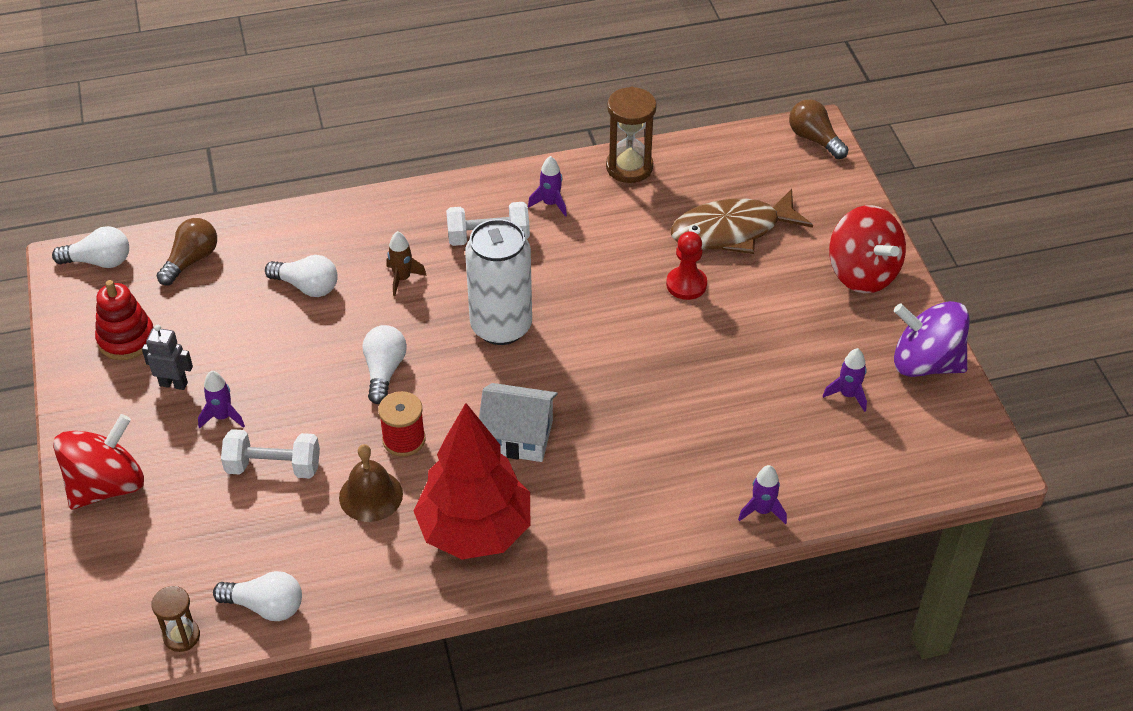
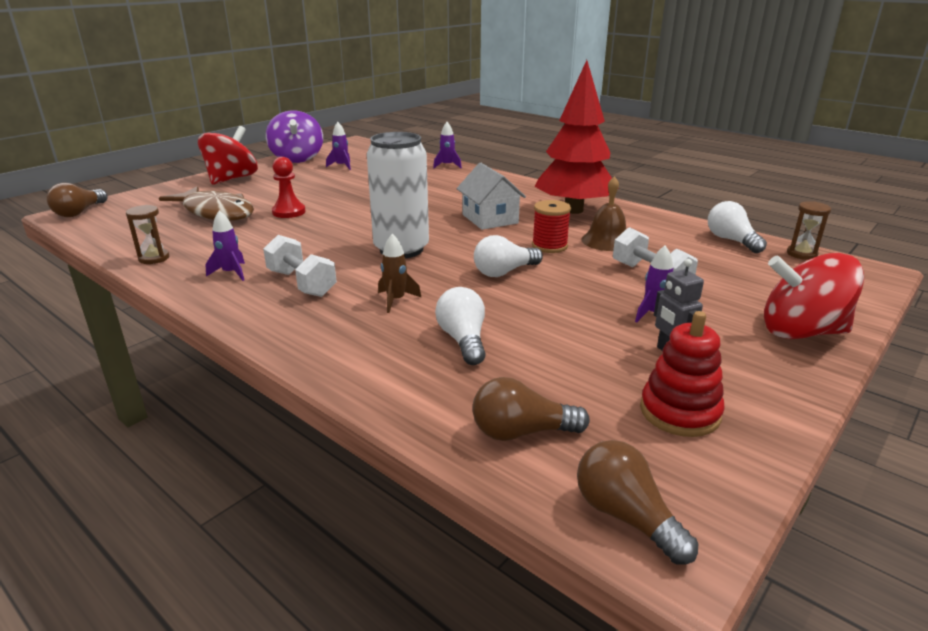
camera: 125 degrees left, 20 degrees down
(99, 261) = (626, 517): white light bulb -> brown light bulb
(629, 167) = (154, 258): brown hourglass -> brown hourglass, size x0.61

